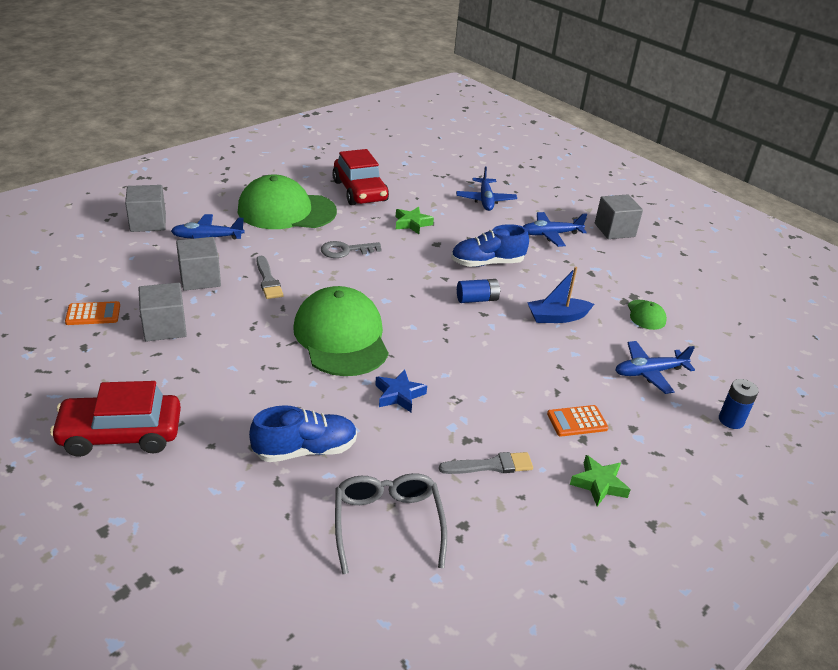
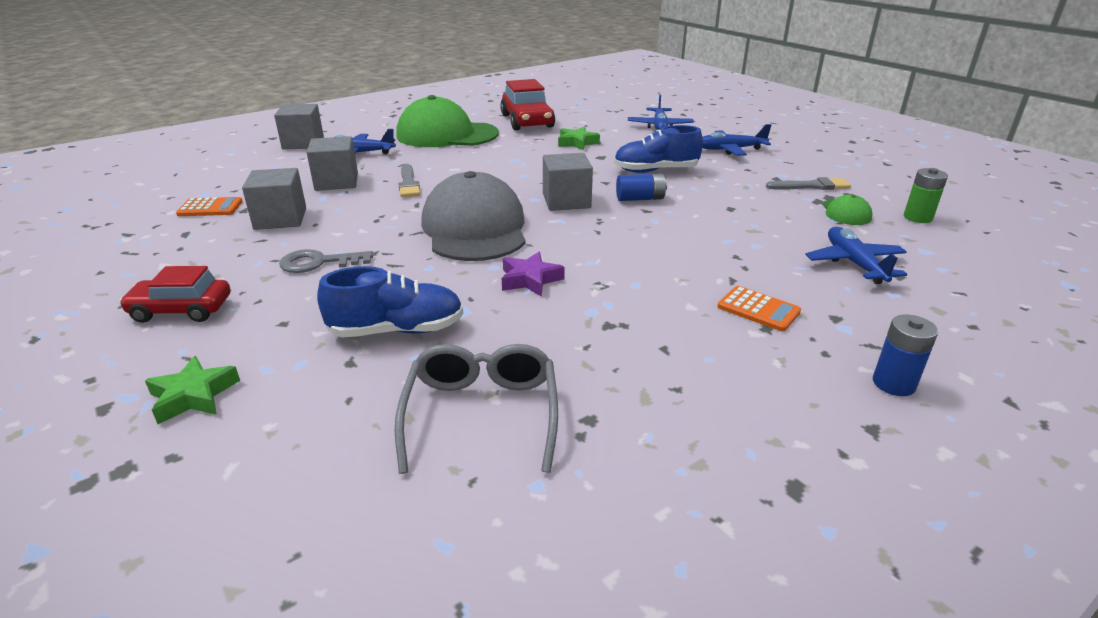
camera: 10 degrees right, 5 degrees down
(121, 434) = (181, 310): red car -> red car, size x0.65
(341, 337) = (474, 228): green cap -> grey cap
(345, 250) = (500, 162): grey key -> grey key (318, 263)
(399, 395) = (530, 279): blue star -> purple star
(491, 465) = (637, 352): grey brush -> grey brush (811, 186)
(557, 317) = (735, 214): blue boat -> none
(577, 421) = (758, 309): orange calculator -> orange calculator turned 135 degrees counterclockwise
(599, 484) = (789, 378): green star -> green star (193, 396)
(614, 230) = (803, 146): grey cube -> grey cube (566, 201)
(649, 372) = (854, 263): blue plane -> blue plane turned 90 degrees clockwise
(701, 320) = (917, 217): none -> green battery
(731, 420) = (974, 312): blue battery -> blue battery (893, 384)

